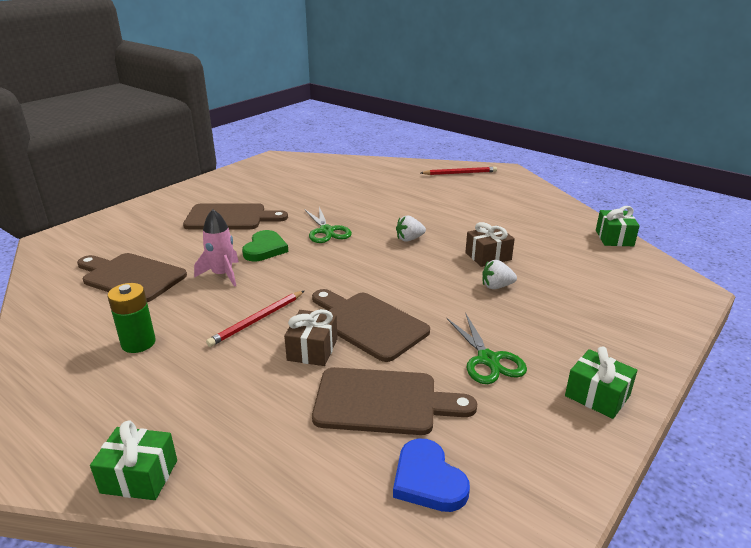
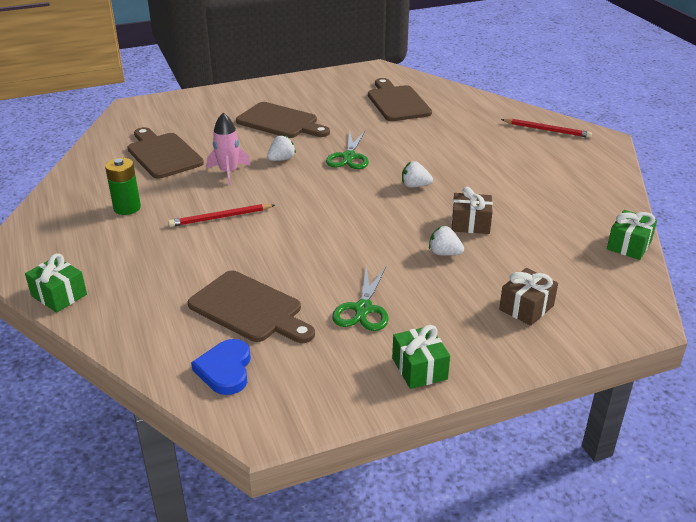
camera: 30 degrees right, 5 degrees up
(265, 249) = (281, 159): green heart -> white strawberry
(312, 349) = (238, 253): brown gift -> brown gift (526, 307)
(368, 324) = (299, 248): brown cutting board -> brown cutting board (397, 102)

